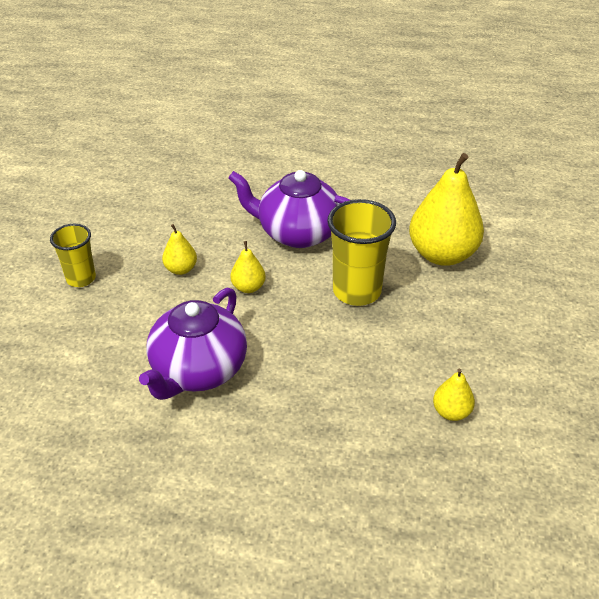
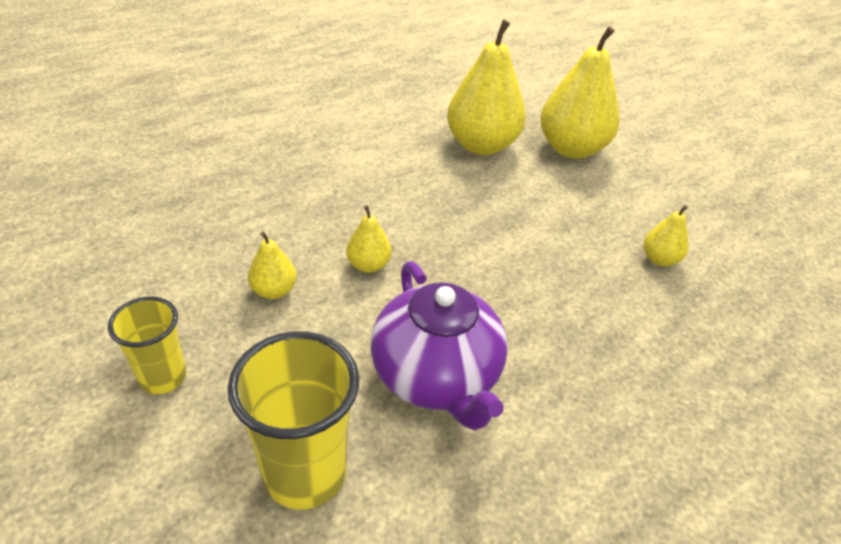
camera: 50 degrees left, 0 degrees up
(297, 233) = (342, 190): purple teapot -> none
(357, 291) = (463, 211): yellow cup -> yellow cup (305, 473)
(516, 297) = (571, 149): none -> yellow pear

